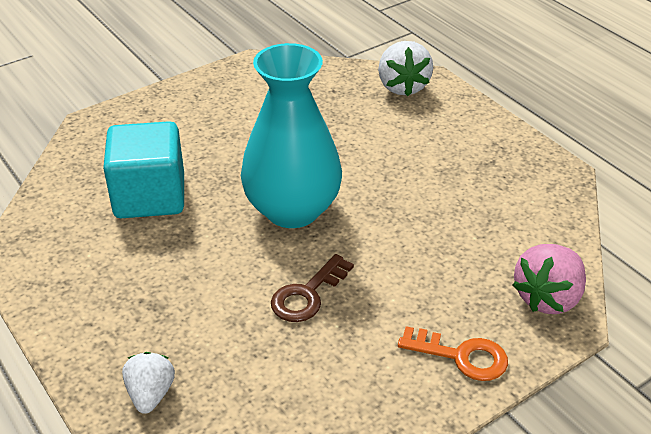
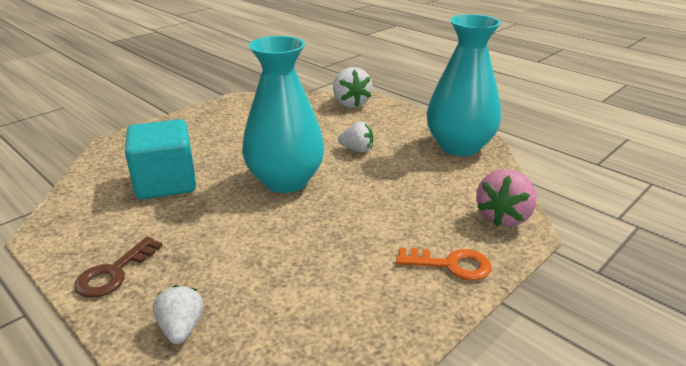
camera: 10 degrees left, 10 degrees down
(307, 295) = (310, 236): brown key -> brown key (114, 273)
(392, 169) = (357, 150): none -> white strawberry
(529, 178) = (459, 146): none -> turquoise vase

